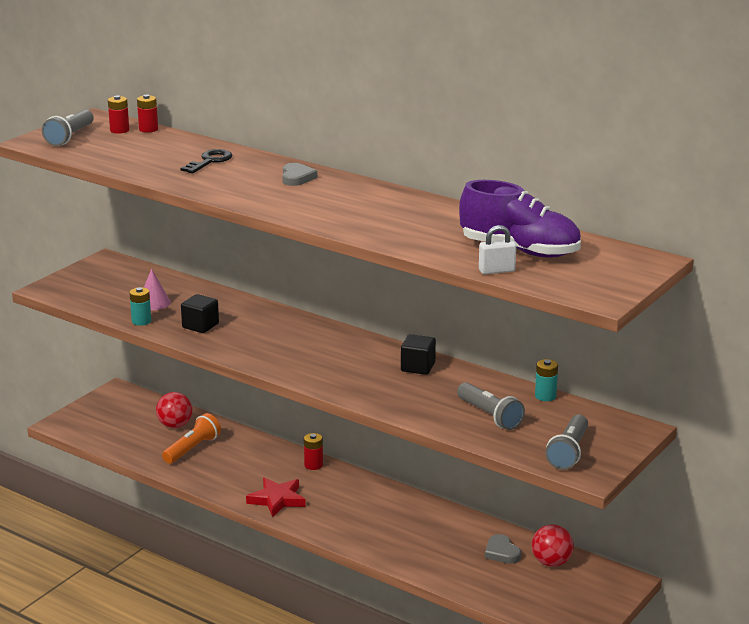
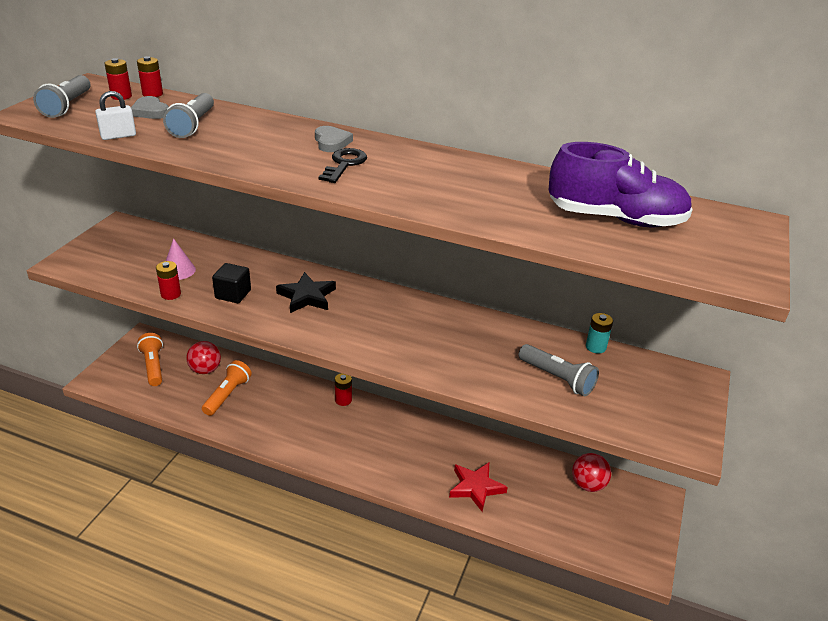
camera: 15 degrees left, 10 degrees up
(122, 417) = (153, 366): none -> orange flashlight
(141, 321) = (171, 294): turquoise battery -> red battery
(210, 161) = (231, 127): black key -> black key (344, 164)
(272, 333) = (307, 296): none -> black star
(277, 499) = (321, 445): red star -> red star (476, 487)
(418, 367) = (462, 324): black cube -> none
(496, 271) = (611, 249): white padlock -> white padlock (118, 136)
(501, 552) = (541, 479): grey heart -> grey heart (150, 111)
(568, 452) = (654, 417): grey flashlight -> grey flashlight (193, 125)

